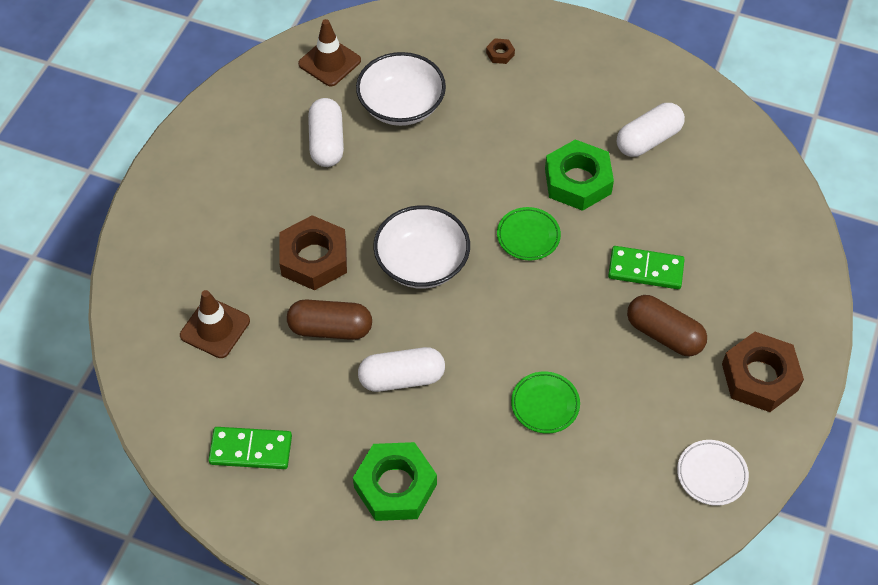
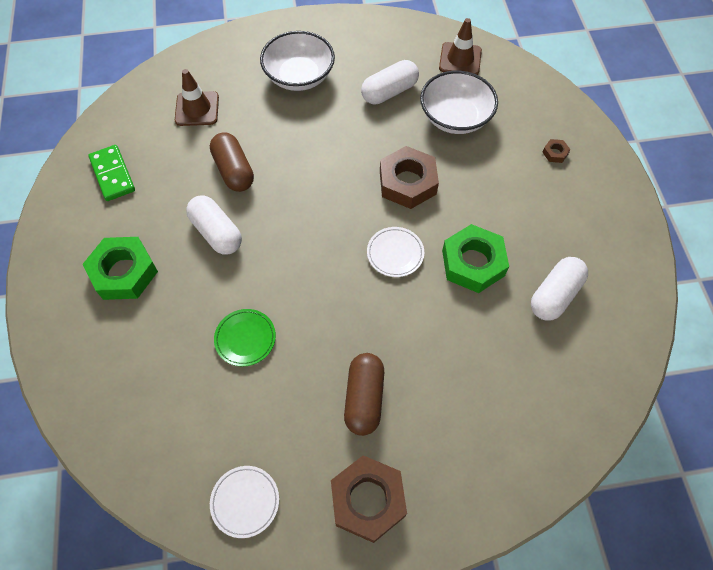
camera: 60 degrees right, 5 degrees up
(314, 258) = (286, 133): brown nut -> brown nut (407, 182)
(422, 263) = (324, 197): white bowl -> white bowl (299, 76)
(528, 236) = (395, 253): green plate -> white plate
(645, 269) = (420, 354): green domino -> none
(648, 140) = (554, 295): white capsule -> white capsule turned 75 degrees counterclockwise

